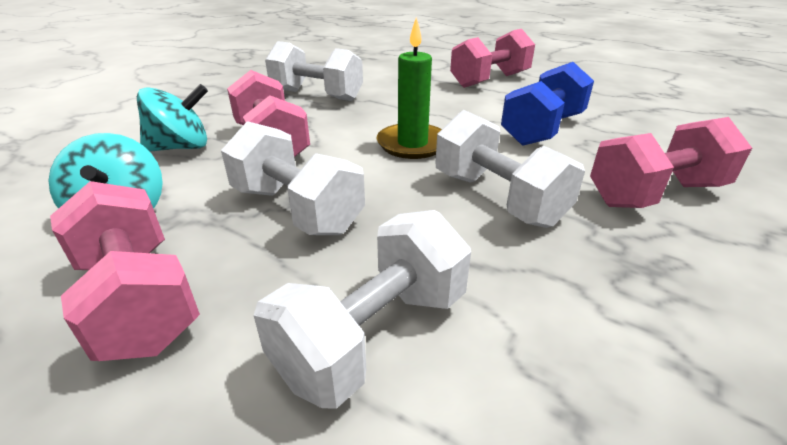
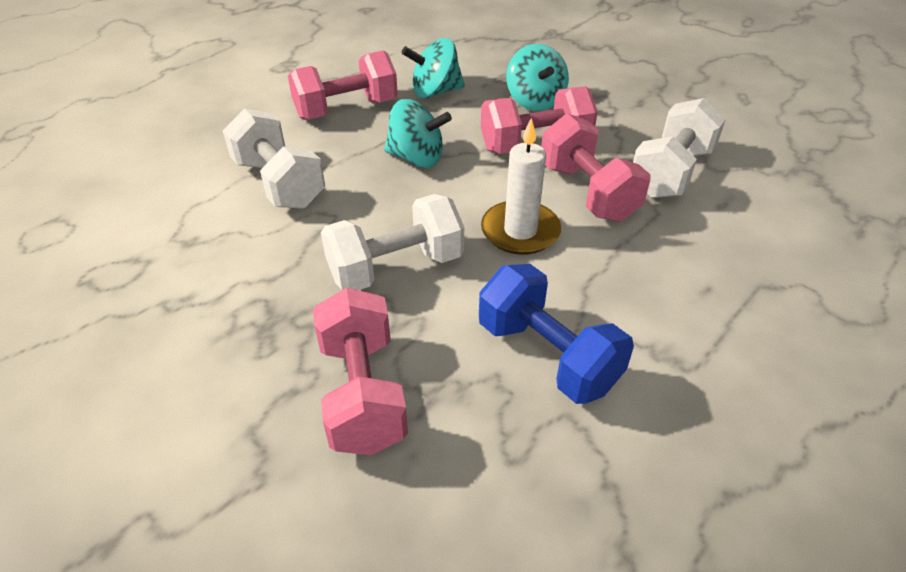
camera: 100 degrees right, 10 degrees up
(297, 210) = (416, 158): white dumbbell -> turquoise spinning top
(412, 144) = (520, 231): green candle -> white candle
(490, 80) = (763, 356): pink dumbbell -> pink dumbbell (587, 192)

